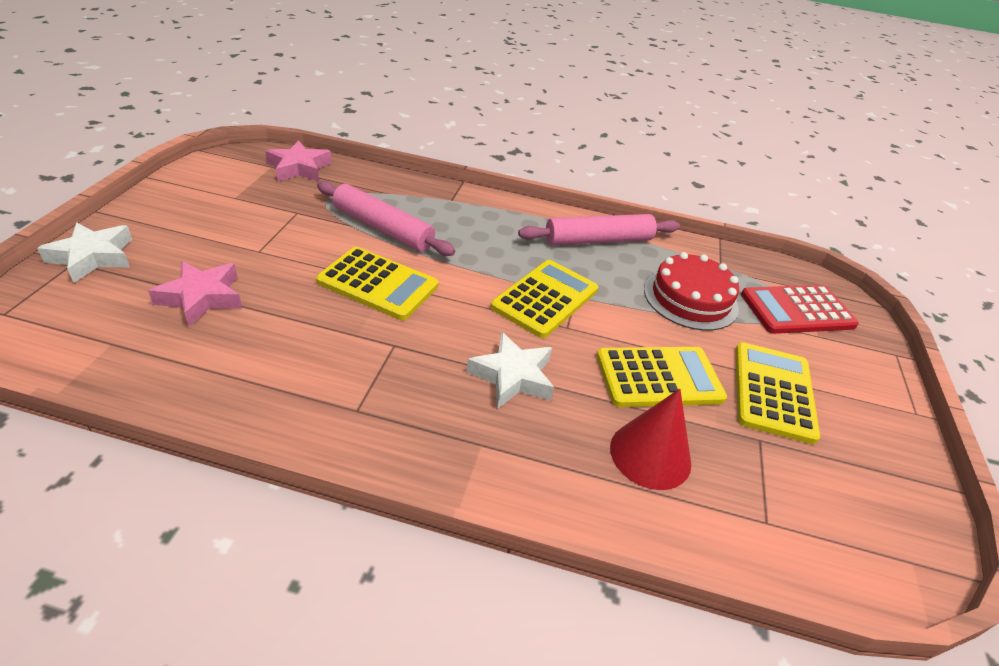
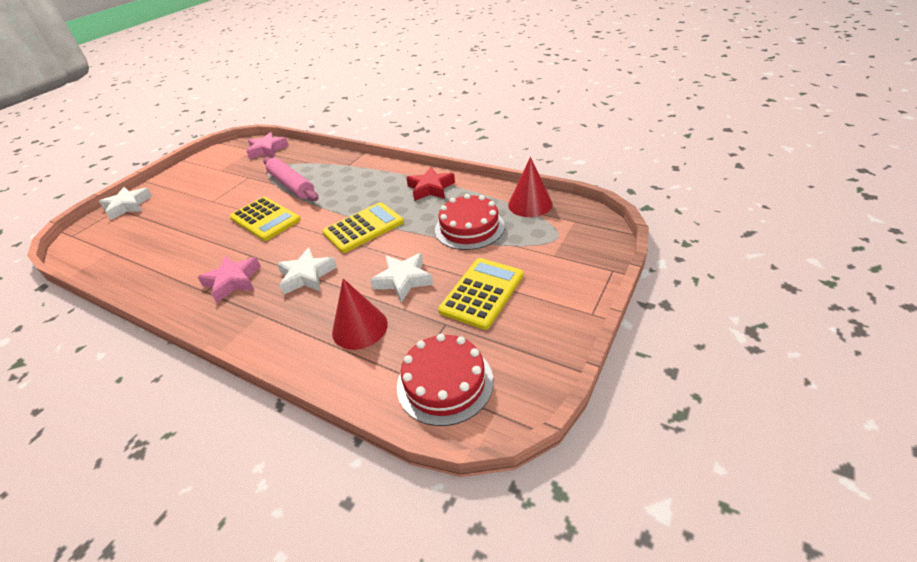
camera: 25 degrees right, 0 degrees up
(201, 297) = (166, 227): pink star -> pink star (233, 281)
(598, 240) = (430, 188): pink rolling pin -> red star
(659, 377) = (403, 280): yellow calculator -> white star
(741, 266) = (530, 204): none -> red cone
(797, 310) = (550, 236): red calculator -> none
(821, 526) = (445, 382): none -> red cake

